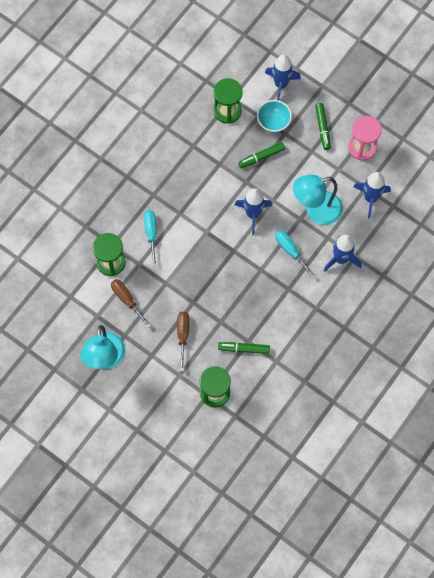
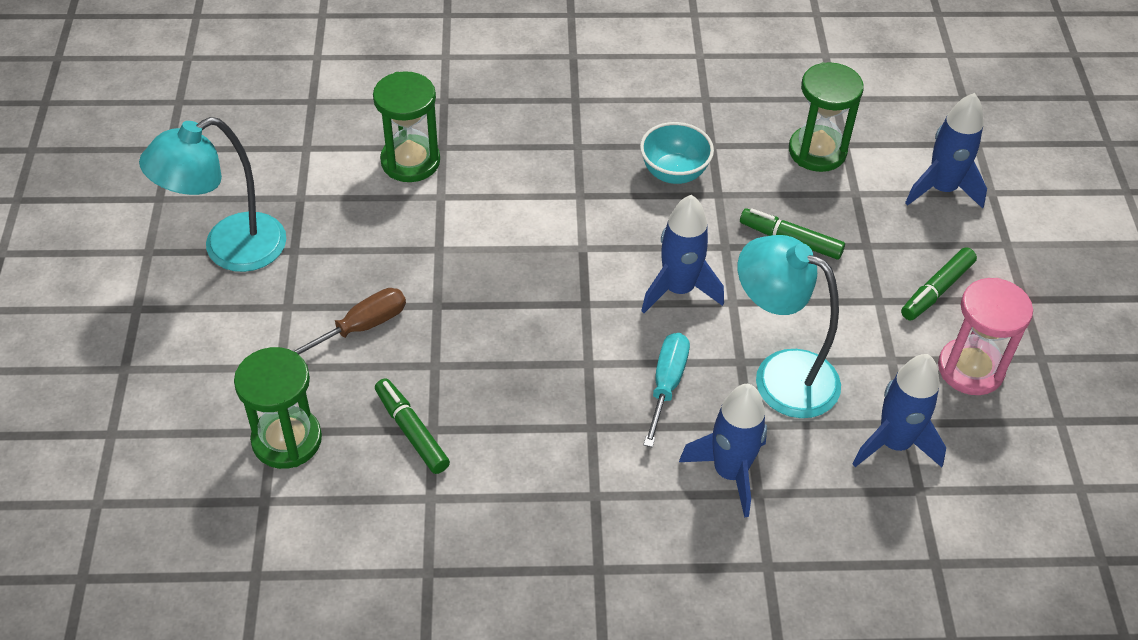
camera: 50 degrees right, 20 degrees down
(127, 300) = (362, 217): brown screwdriver -> none
(151, 233) = (508, 181): turquoise screwdriver -> none
(273, 123) = (867, 219): turquoise bowl -> turquoise bowl (674, 173)

